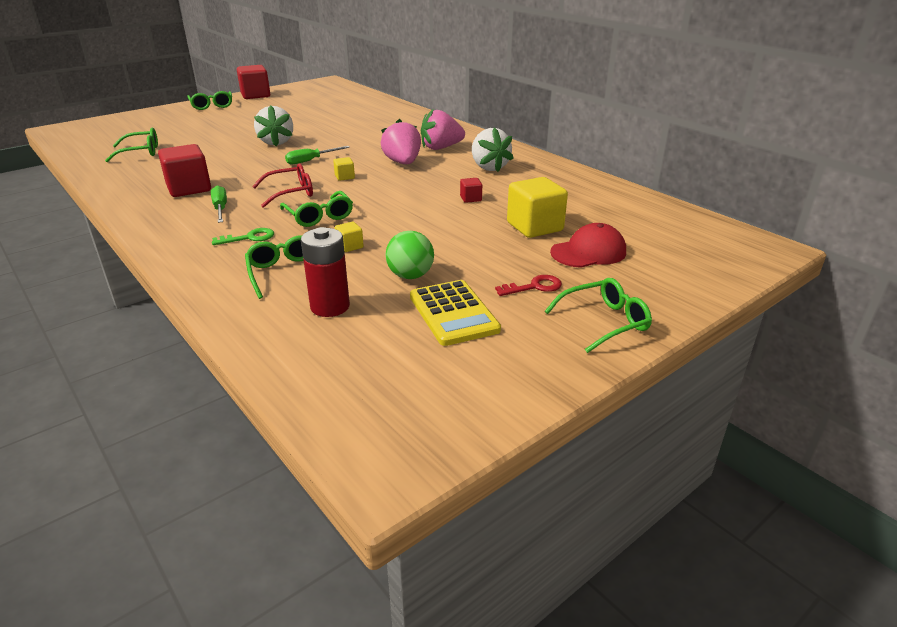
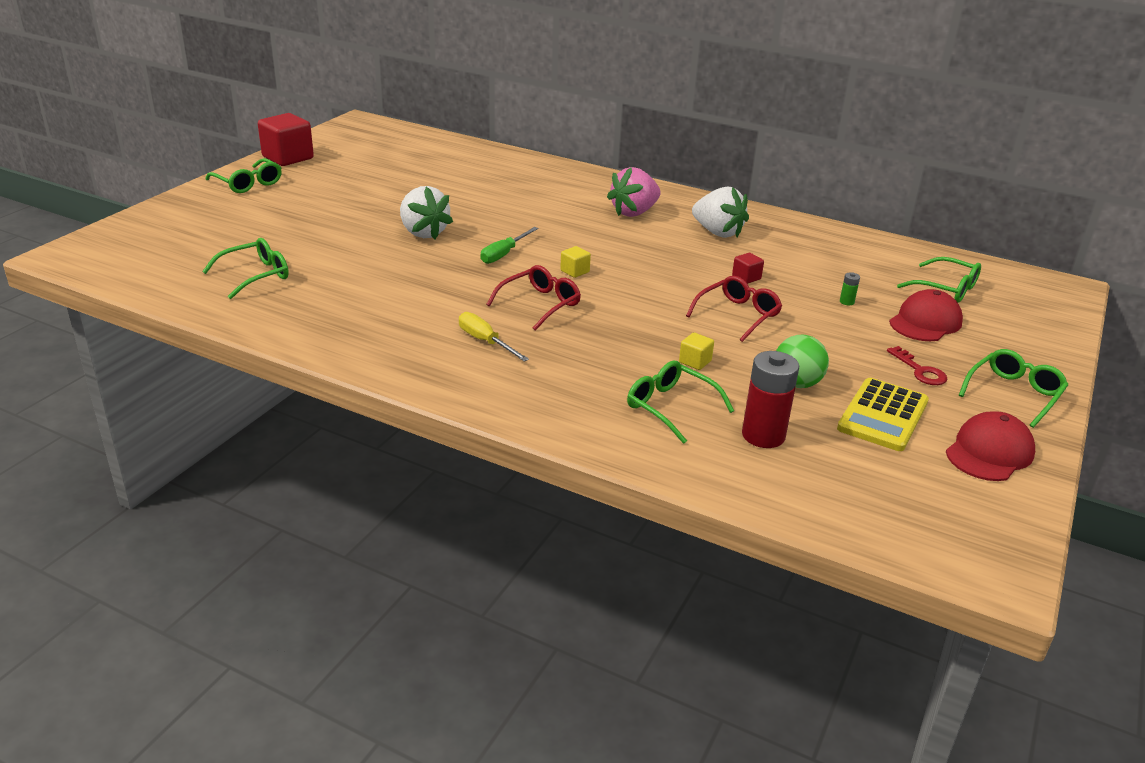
camera: 25 degrees left, 0 degrees up
(189, 188) = (405, 320): red cube -> none
(220, 208) = (485, 341): green screwdriver -> yellow screwdriver
(249, 238) = (572, 373): green key -> none
(319, 216) = (614, 330): green glasses -> green glasses (946, 289)
(403, 163) = (616, 241): pink strawberry -> none
(429, 221) = (738, 315): none -> red glasses
(453, 313) = (882, 415): yellow calculator -> yellow calculator turned 75 degrees clockwise
(516, 363) = (989, 452): none -> red cap
(534, 227) = (846, 302): yellow cube -> green battery
(534, 287) = (920, 371): red key -> red key turned 105 degrees clockwise

